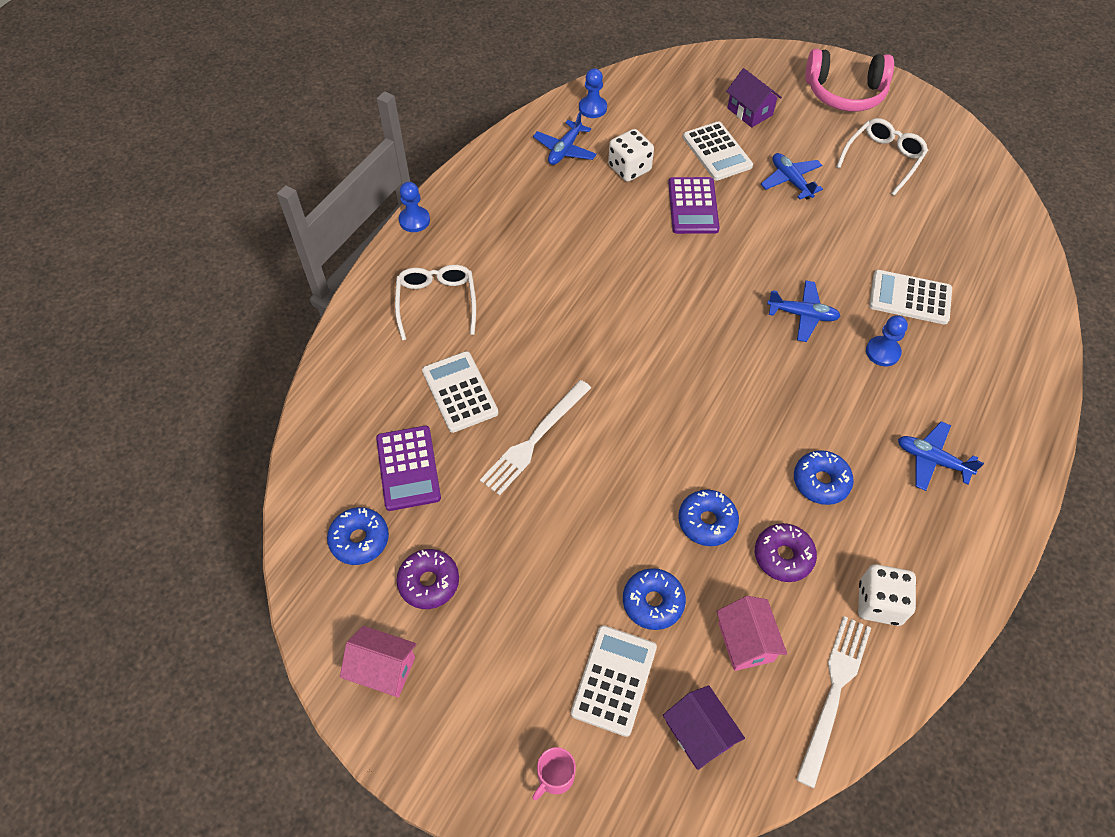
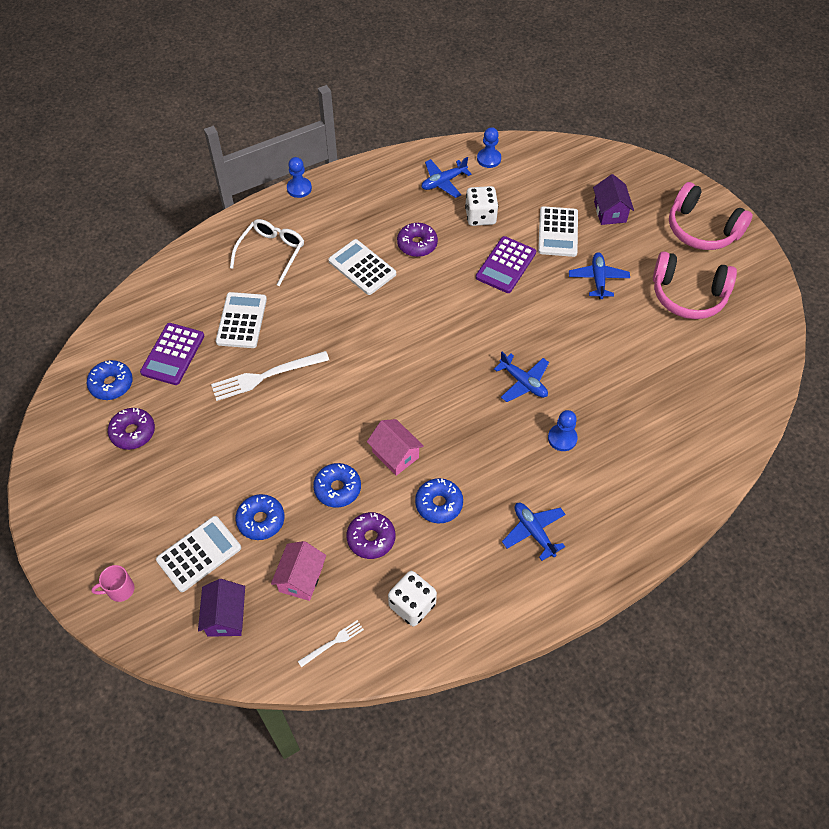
camera: 30 degrees right, 0 degrees up
(383, 669) = (69, 470): pink house -> pink house (395, 454)
(587, 224) = (417, 244): none -> purple donut
(834, 693) = (333, 642): white fork -> white fork, size x0.52
(882, 159) = (688, 295): white glasses -> pink headphones
(910, 298) = (618, 409): white calculator -> white calculator (362, 267)

